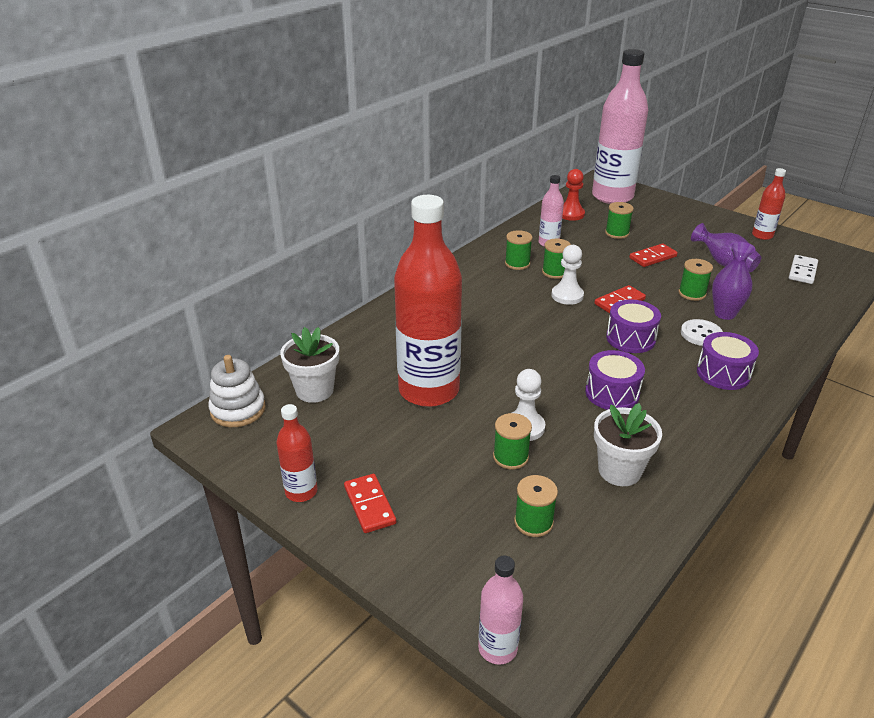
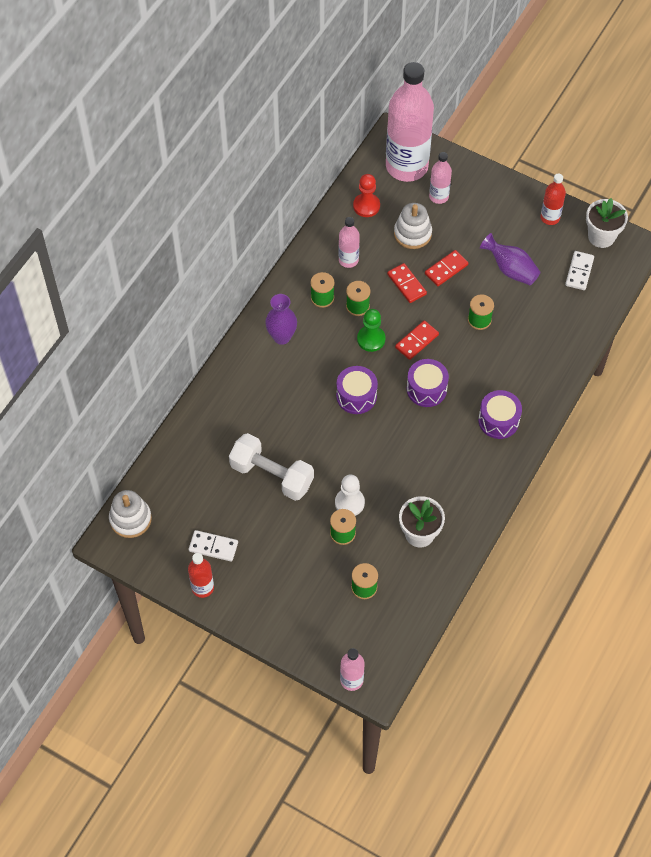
camera: 10 degrees left, 25 degrees up
(314, 390) = (183, 489): white flower pot -> white flower pot (601, 236)
(332, 449) = (213, 546): none -> white domino
(370, 505) = (252, 591): red domino -> red domino (406, 284)
(429, 390) = (272, 475): red bottle -> white dumbbell
(567, 295) = (371, 339): white pawn -> green pawn
(612, 393) = (413, 456): purple drum -> purple drum (356, 396)
(617, 233) = (412, 233): green spool -> white stacking toy
(644, 215) = (438, 196): none -> pink bottle
(701, 334) = (484, 374): white button -> none
(724, 314) = (505, 344): purple vase -> purple vase (282, 337)

